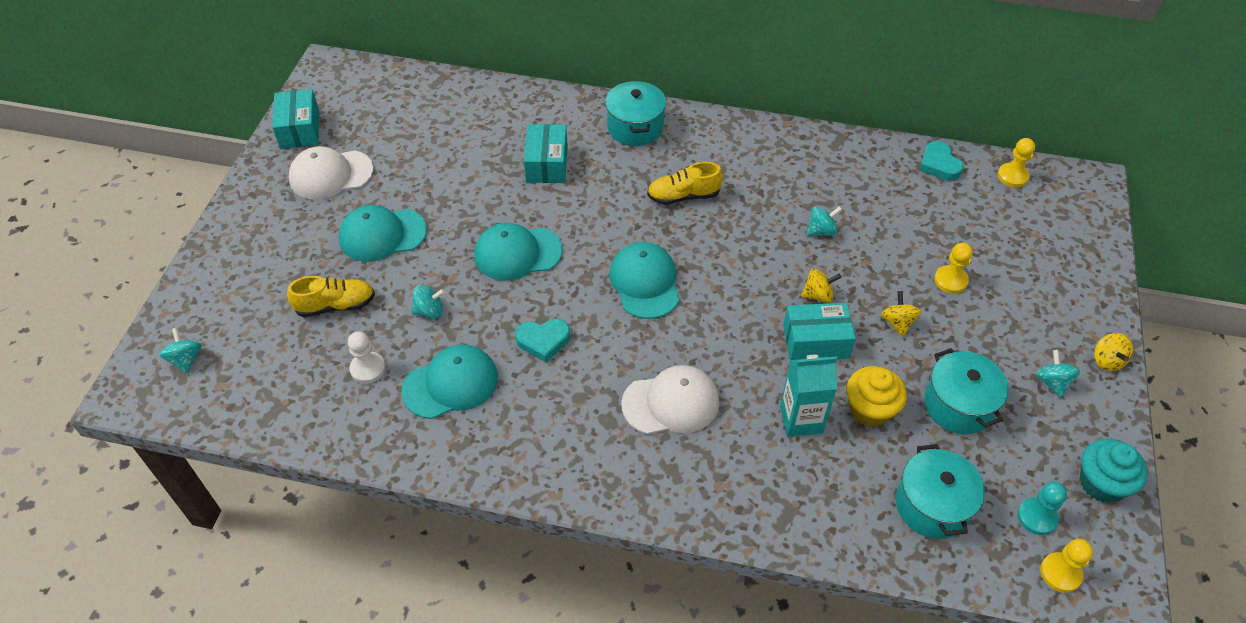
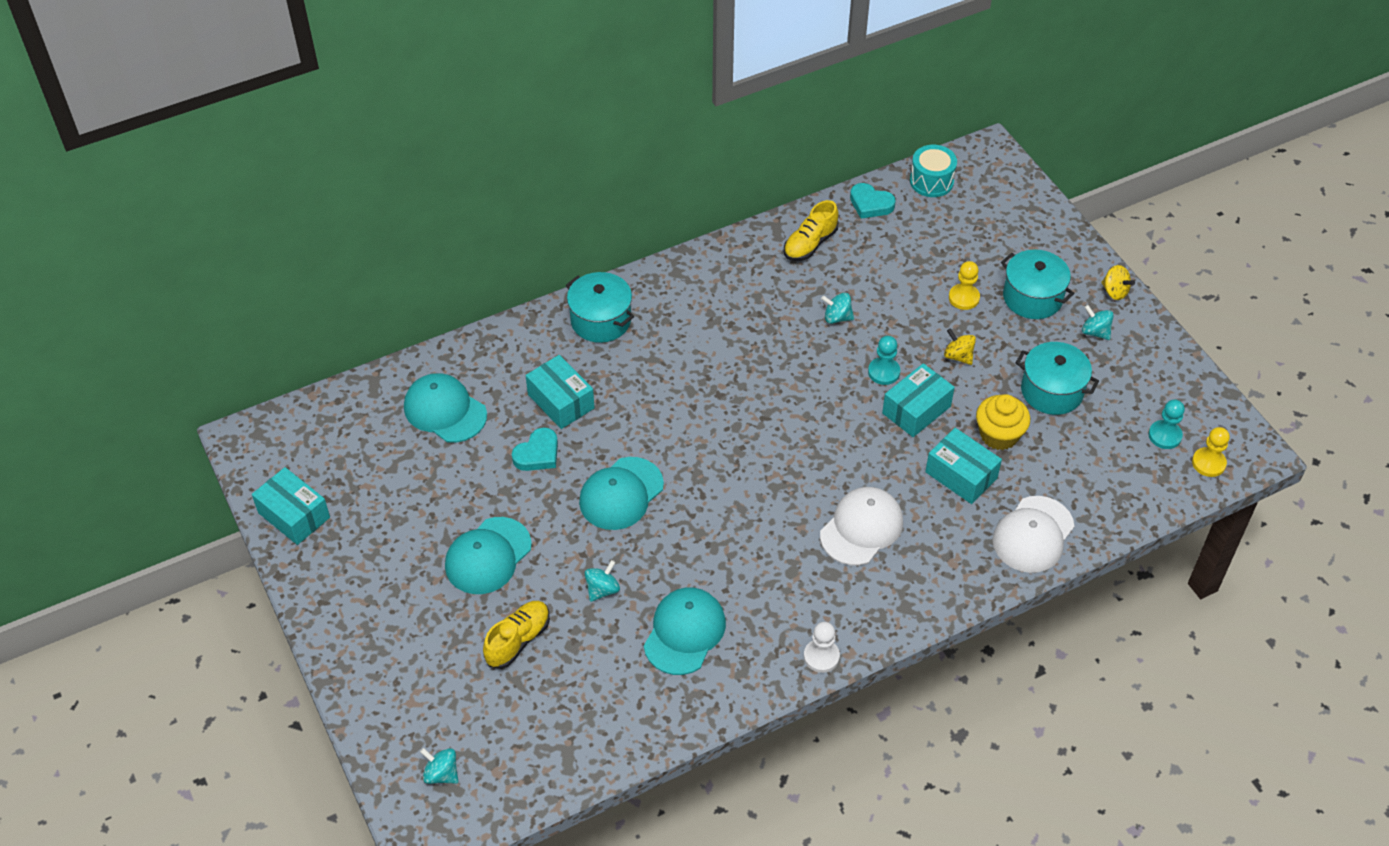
camera: 40 degrees left, 0 degrees up
(331, 174) = (376, 536): white cap -> white cap (1033, 534)
(368, 368) = (605, 669): white pawn -> white pawn (821, 656)
(543, 341) = (719, 549): turquoise heart -> turquoise heart (537, 454)
(645, 282) = (747, 449): turquoise cap -> turquoise cap (445, 410)
(683, 196) = (703, 357): yellow shoe -> yellow shoe (810, 244)
(801, 419) = (961, 475): turquoise carton -> turquoise box
(818, 295) = (884, 372): yellow spinning top -> turquoise pawn
(821, 231) = (837, 317): turquoise spinning top -> turquoise spinning top turned 105 degrees counterclockwise
(932, 505) = (1097, 475): turquoise pot -> turquoise pot (1032, 297)
(1012, 176) = (931, 181): yellow pawn -> turquoise drum
(1101, 483) = (1182, 384): turquoise cupcake -> none

